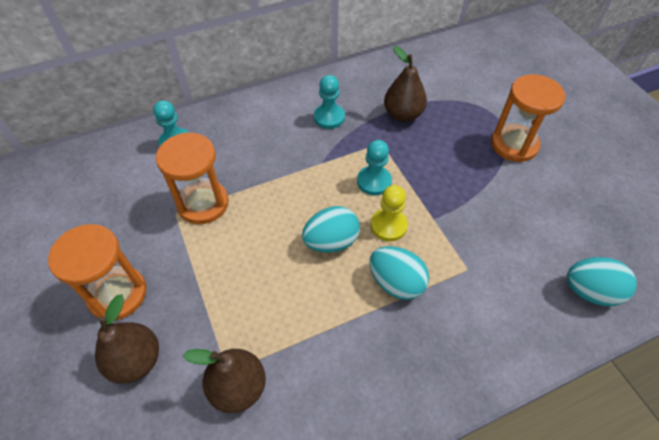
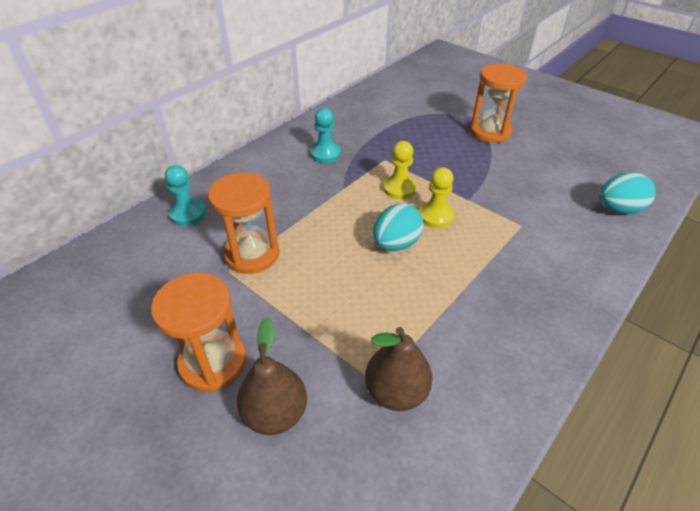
camera: 25 degrees left, 10 degrees down
(374, 181) = (399, 188): turquoise pawn -> yellow pawn
(396, 283) = (473, 255): turquoise egg -> none
(402, 114) = (387, 135): brown pear -> none

